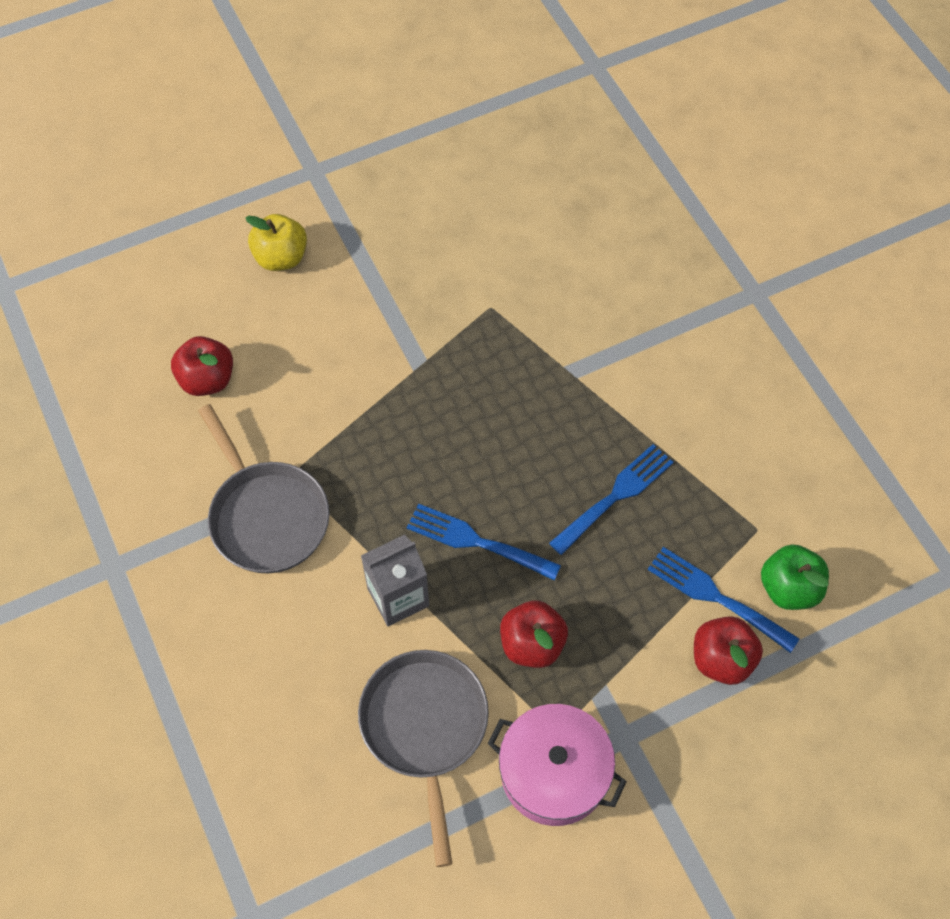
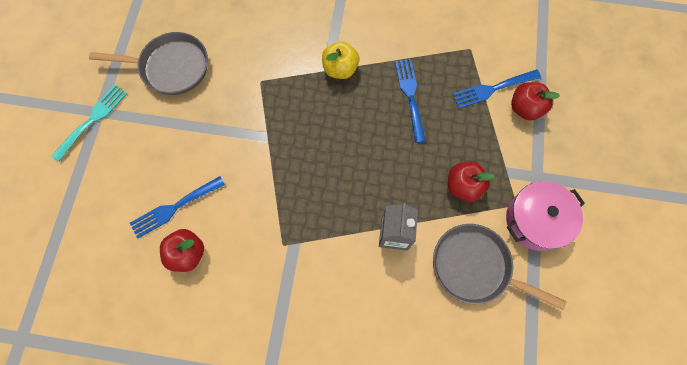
camera: 55 degrees left, 10 degrees up
(266, 515) = (298, 273): grey pan -> grey pan (170, 67)
(281, 258) = (141, 164): yellow apple -> yellow apple (340, 69)
(299, 172) = (92, 119): none -> turquoise fork
(476, 542) = (389, 176): blue fork -> blue fork (174, 208)
(789, 588) = (508, 56): green apple -> none

